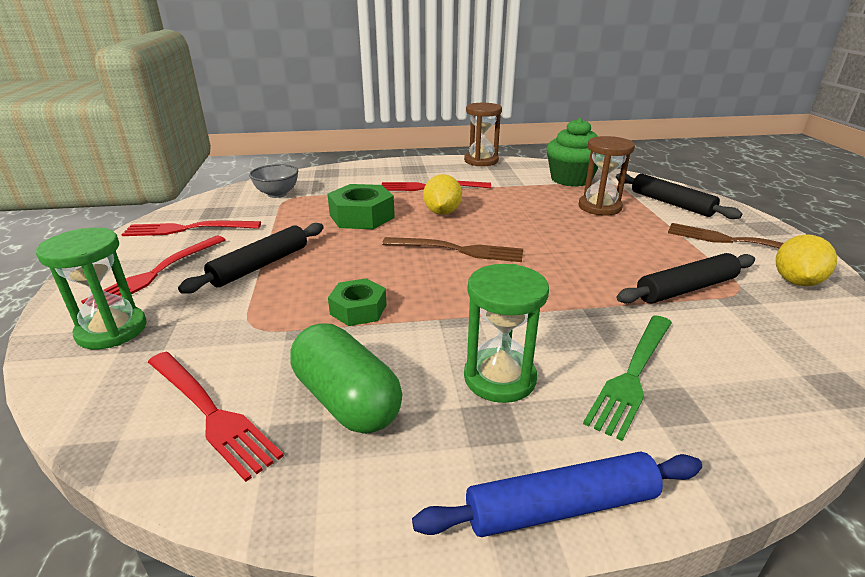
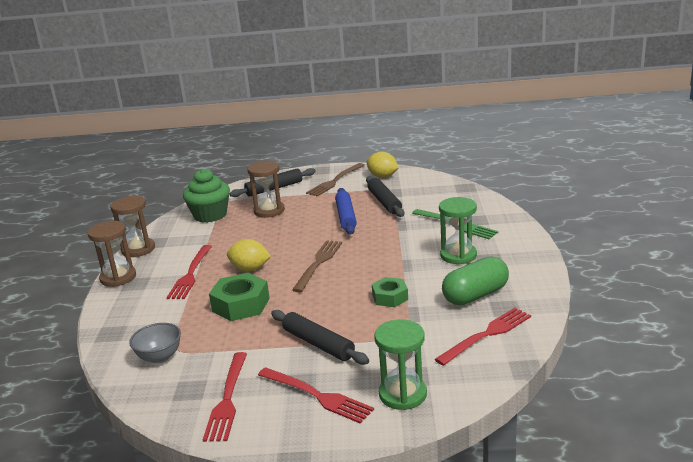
camera: 80 degrees left, 5 degrees down
(424, 161) = (118, 277): none -> brown hourglass
(561, 507) = (533, 247): blue rolling pin -> blue rolling pin (346, 217)

